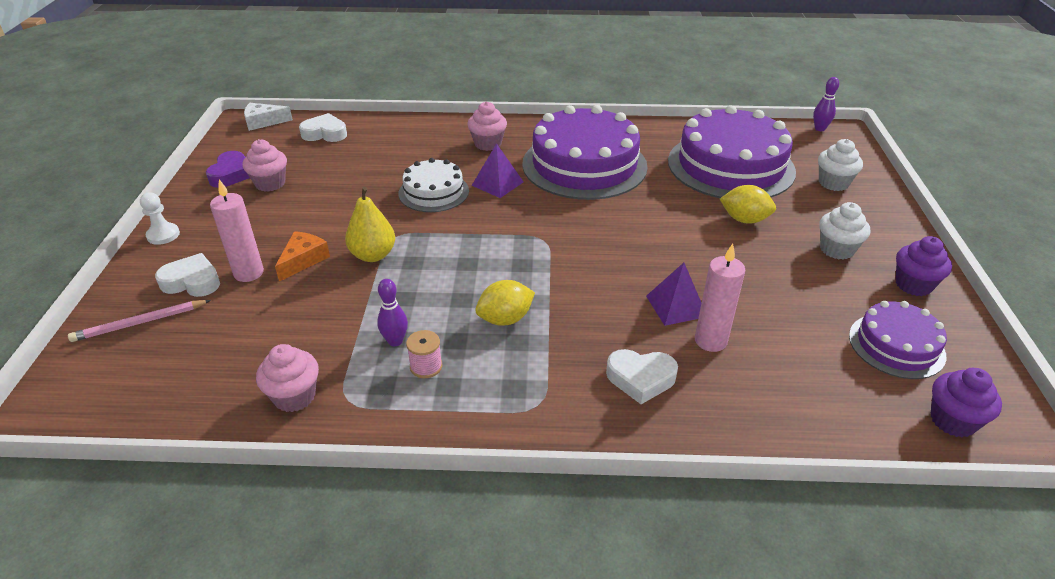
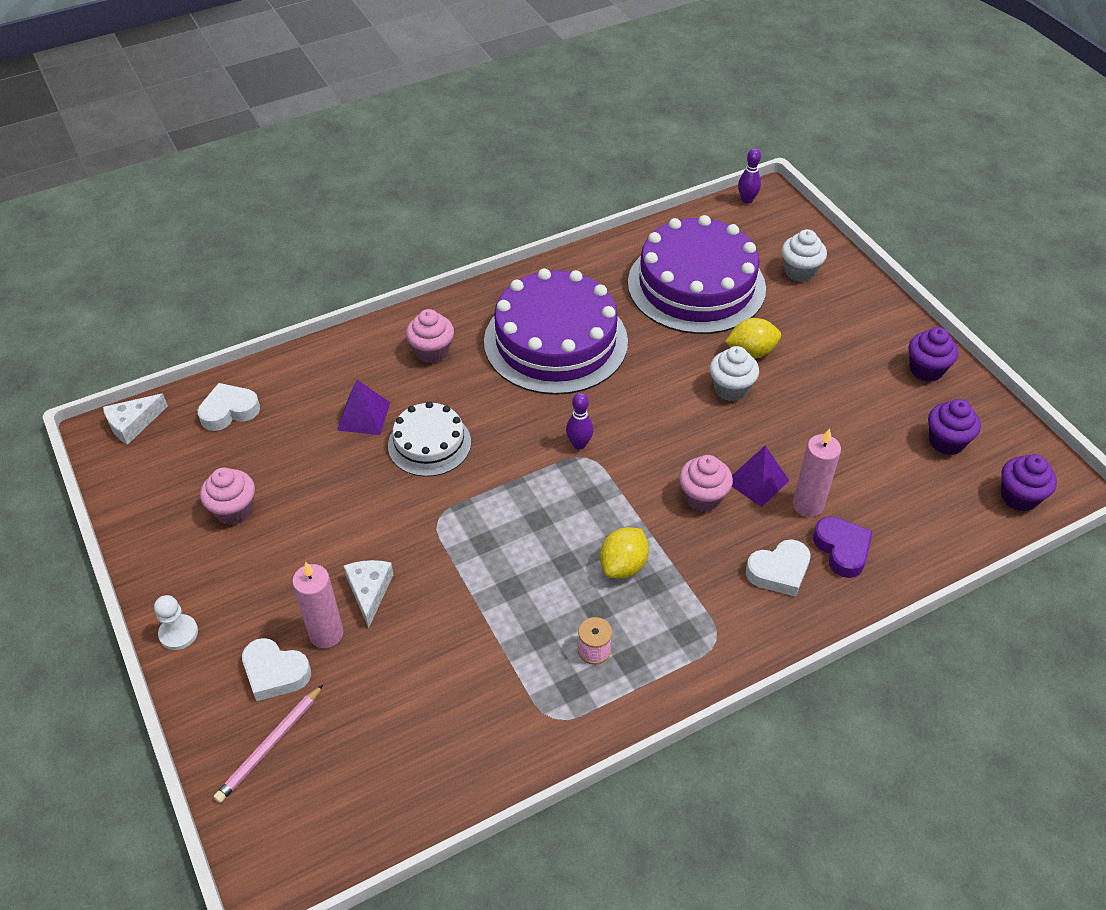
camera: 30 degrees left, 10 degrees up
(192, 282) = (275, 673): white heart -> white heart turned 135 degrees counterclockwise
(231, 174) = (173, 517): purple heart -> purple heart (842, 549)
(294, 396) = (503, 740): pink cupcake -> pink cupcake (702, 497)
(303, 260) = (369, 591): orange cheese -> white cheese
(373, 255) = (436, 552): yellow pear -> none
(395, 341) = (544, 638): purple bowling pin -> purple bowling pin (579, 444)
(497, 183) = (486, 404): purple pyramid -> purple pyramid (363, 416)
(837, 249) = (847, 355): white cupcake -> white cupcake (731, 389)
(896, 345) = (946, 442): purple cake -> purple cupcake

